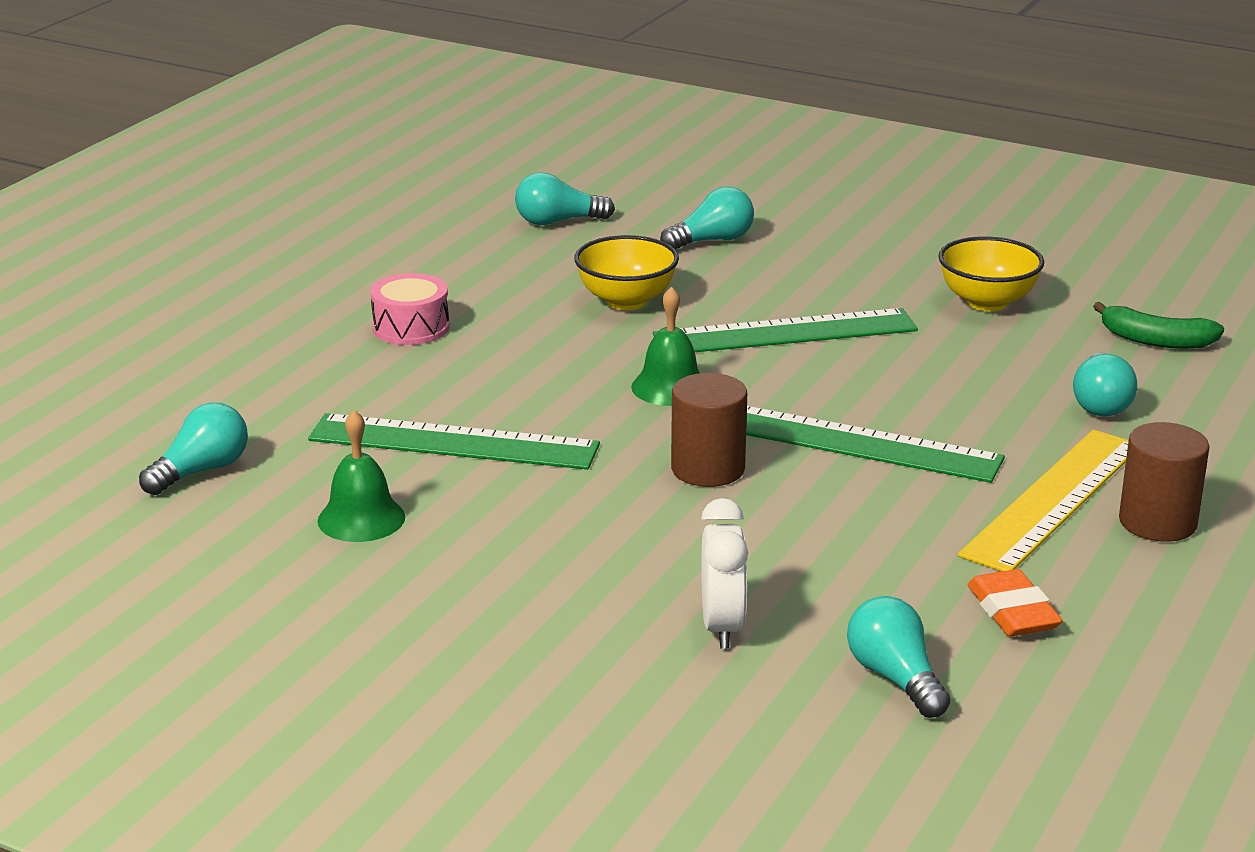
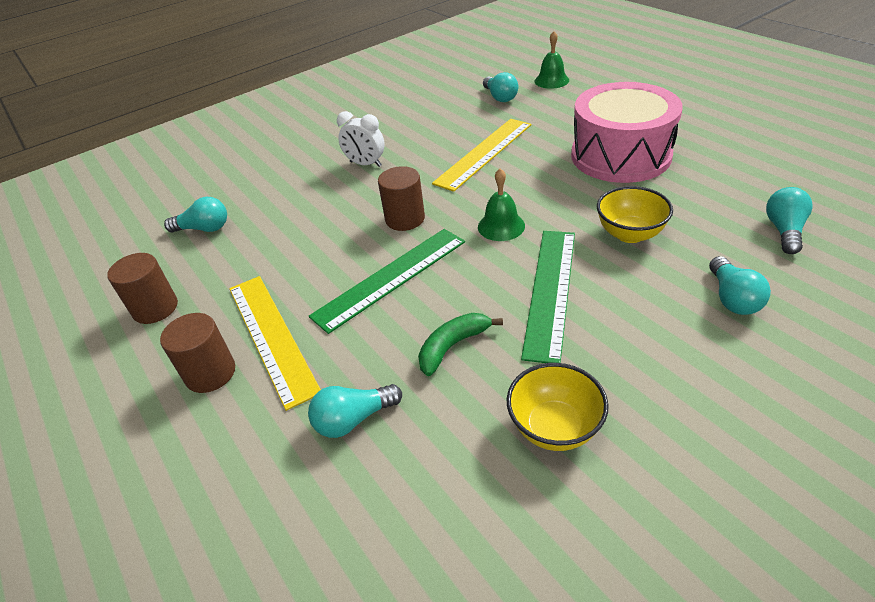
camera: 120 degrees right, 15 degrees up
(361, 518) = (435, 126): green bell -> green bell (551, 80)
(411, 328) = (620, 155): pink drum -> pink drum, size x2.25
(453, 443) = (484, 153): green ruler -> yellow ruler
(722, 627) = (281, 194): white clock -> white clock (365, 164)
(1013, 611) = (204, 279): orange eraser -> none
(1101, 403) = (354, 419): turquoise light bulb -> turquoise light bulb turned 60 degrees counterclockwise
(1116, 631) = (155, 308): none -> brown cylinder
(1156, 340) = (424, 521): green banana -> green banana (452, 346)

